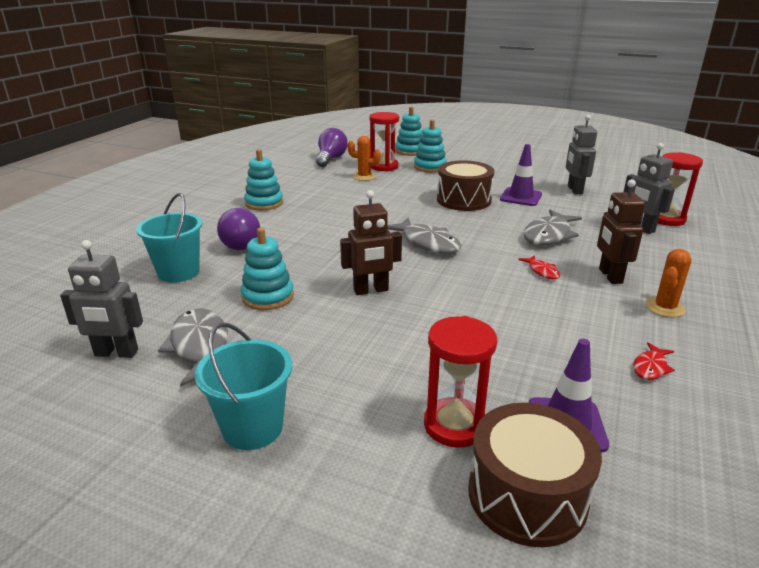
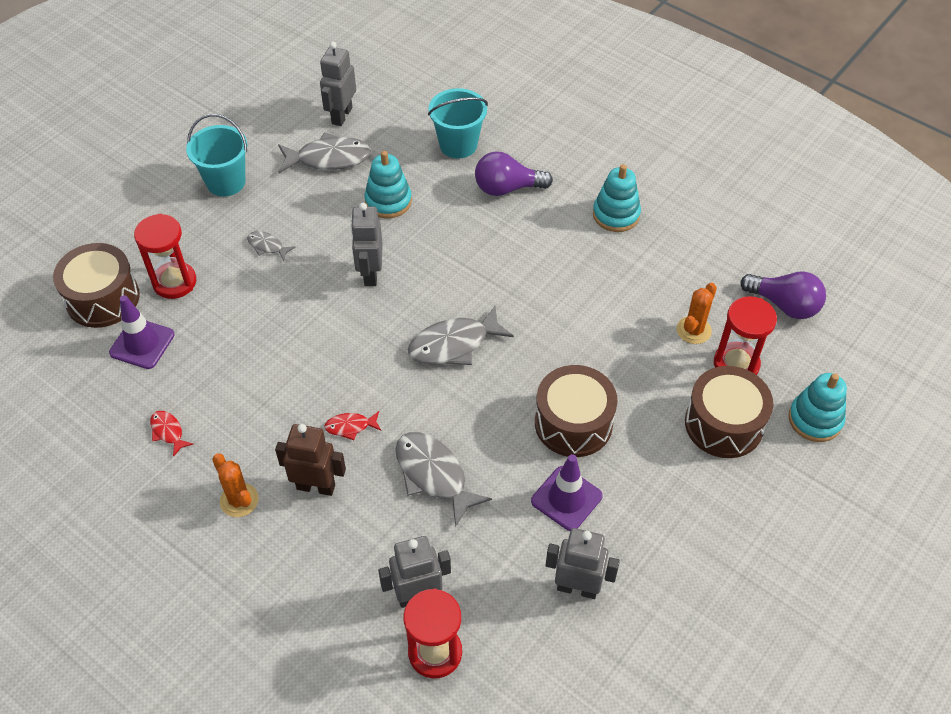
camera: 105 degrees right, 25 degrees up
(360, 361) = (267, 246): none -> grey fish
(371, 290) = (370, 274): brown robot -> grey robot
(430, 167) = (724, 424): turquoise stacking toy -> brown drum

